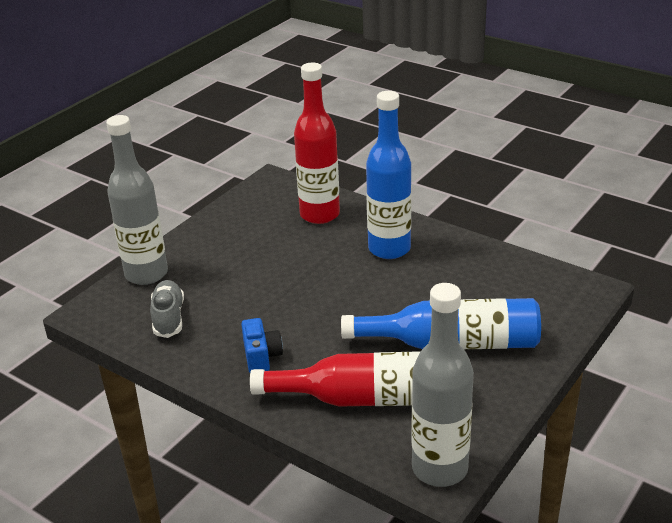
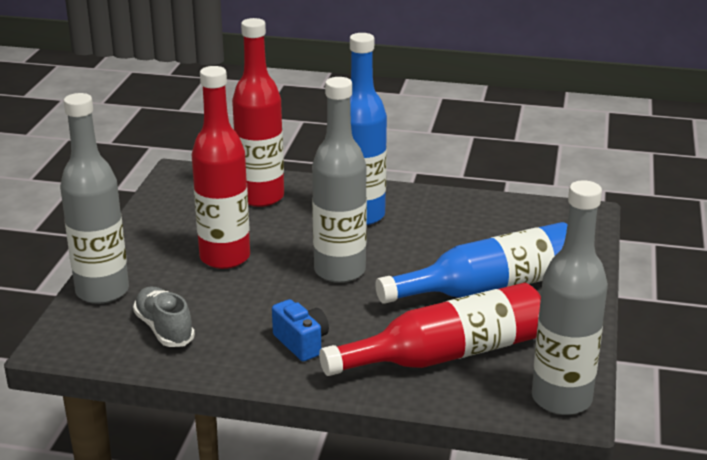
camera: 25 degrees left, 5 degrees down
(255, 264) = (225, 257): none -> red bottle
(336, 297) = (339, 271): none -> grey bottle

